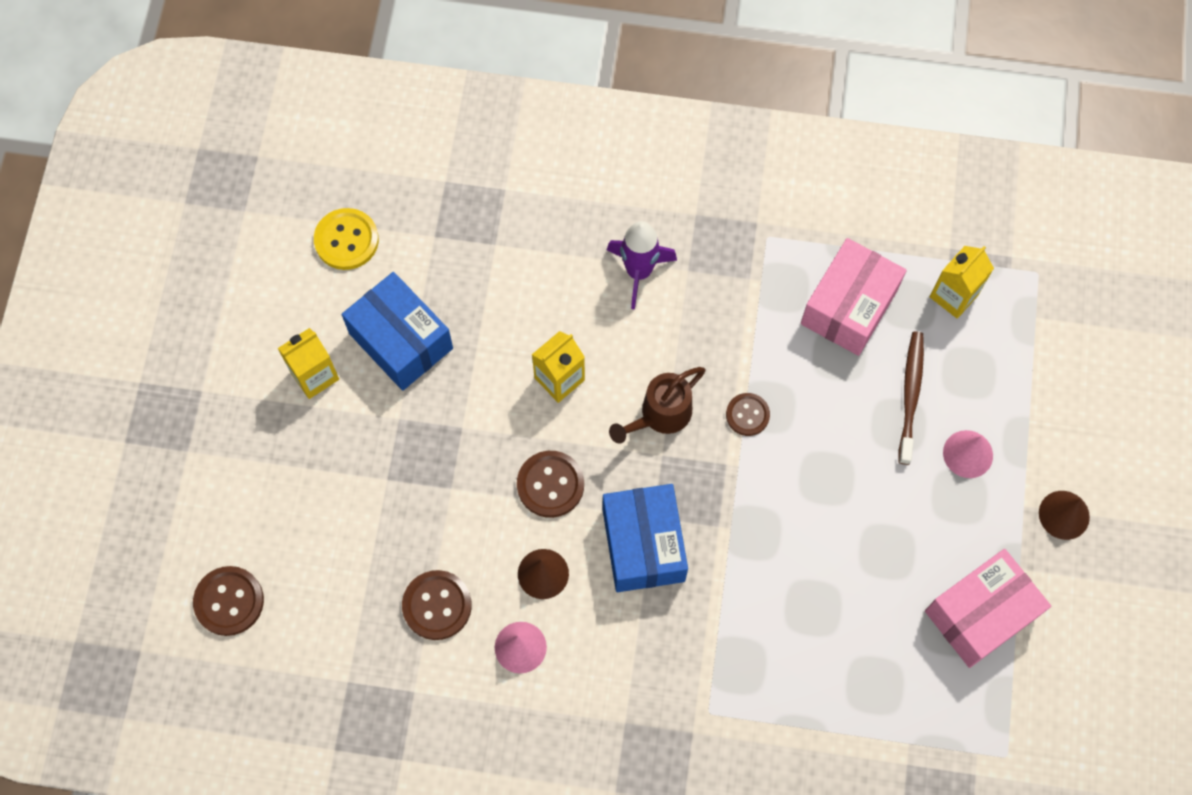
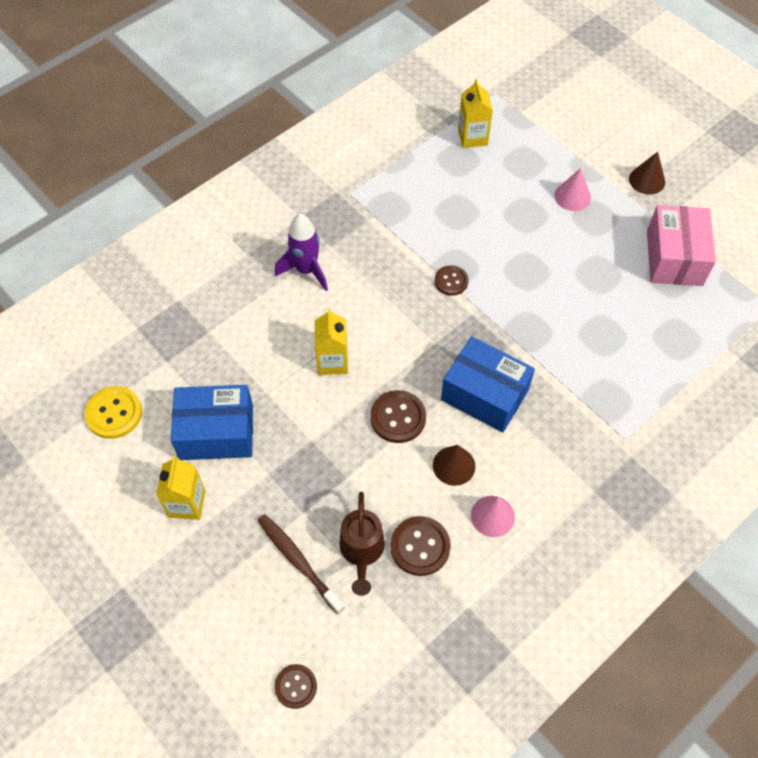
camera: 50 degrees left, 10 degrees down
(229, 601) = (295, 686): brown button -> brown button, size x0.66
(660, 415) = (408, 325): brown watering can -> brown watering can (361, 551)
(848, 307) = (432, 187): pink box -> none
(910, 396) = (513, 197): brown toothbrush -> brown toothbrush (298, 562)

